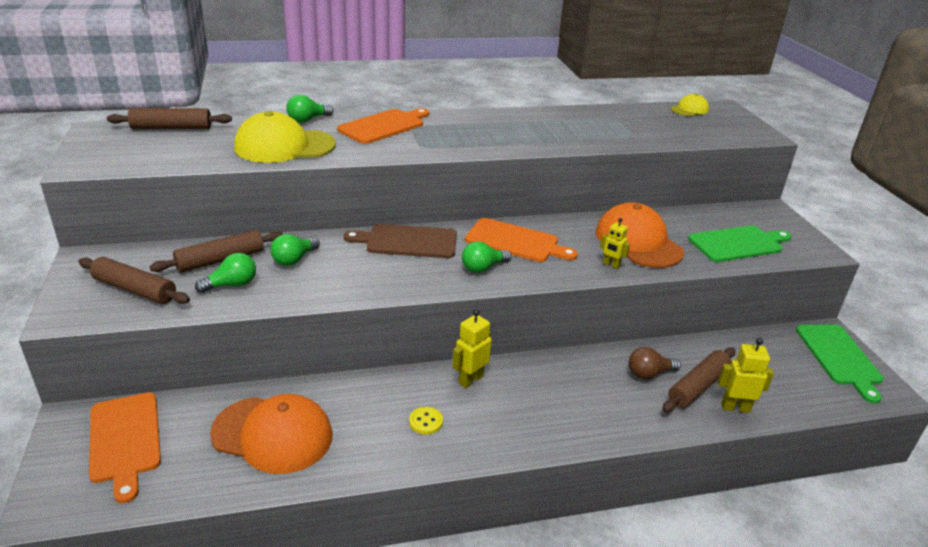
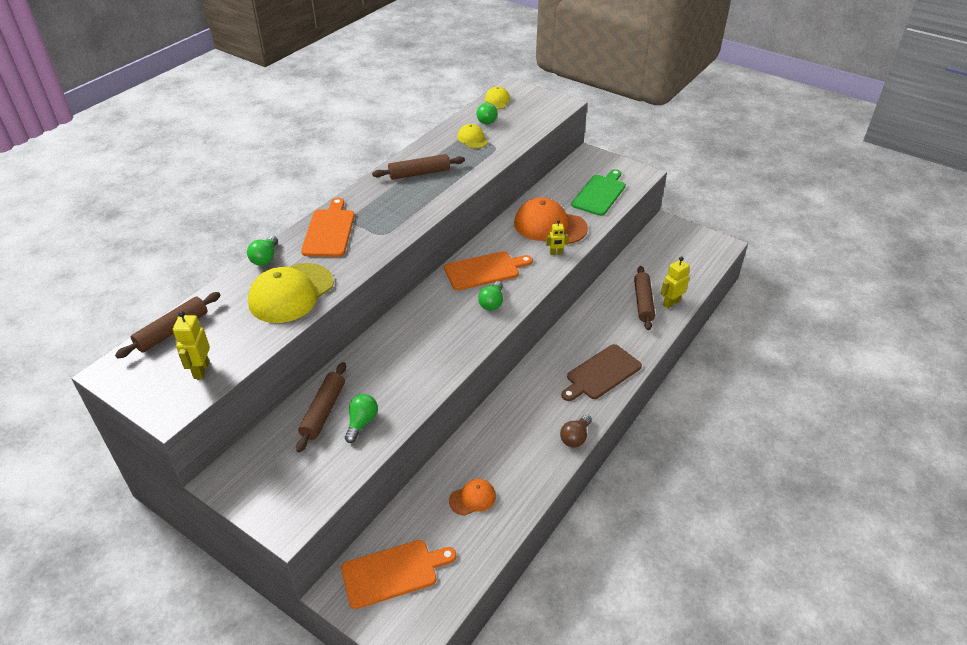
camera: 40 degrees left, 10 degrees up
(125, 440) = (393, 572): orange cutting board -> orange cutting board turned 45 degrees counterclockwise
(135, 289) = (303, 473): brown rolling pin -> brown rolling pin (419, 173)
(272, 434) = (472, 498): orange cap -> orange cap, size x0.51
(294, 260) = (372, 376): green light bulb -> green light bulb (486, 120)
(407, 242) = (422, 313): brown cutting board -> brown cutting board (601, 373)
(426, 421) = (542, 425): yellow button -> none
(470, 379) = (532, 382): yellow robot -> yellow robot (201, 370)
(618, 123) = (472, 139): none -> yellow cap
(649, 373) = (613, 311): brown light bulb -> brown light bulb (575, 437)
(839, 357) = (685, 237): green cutting board -> none

